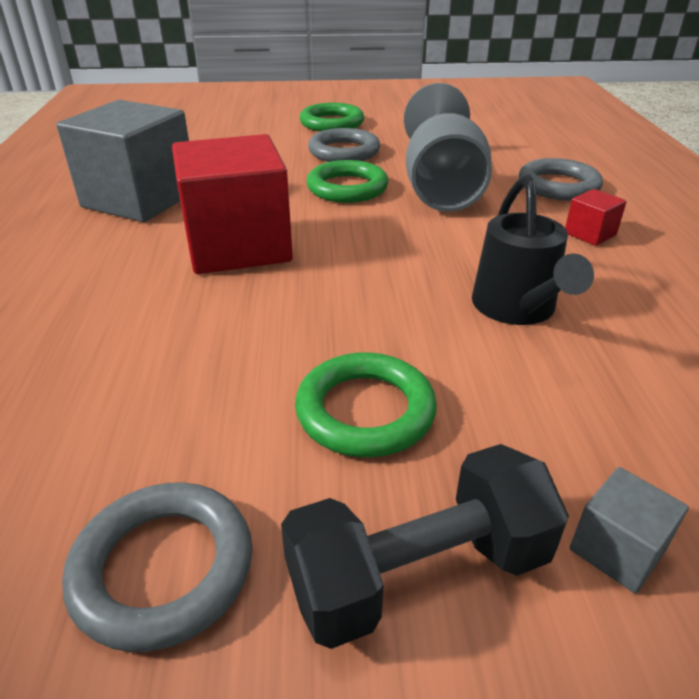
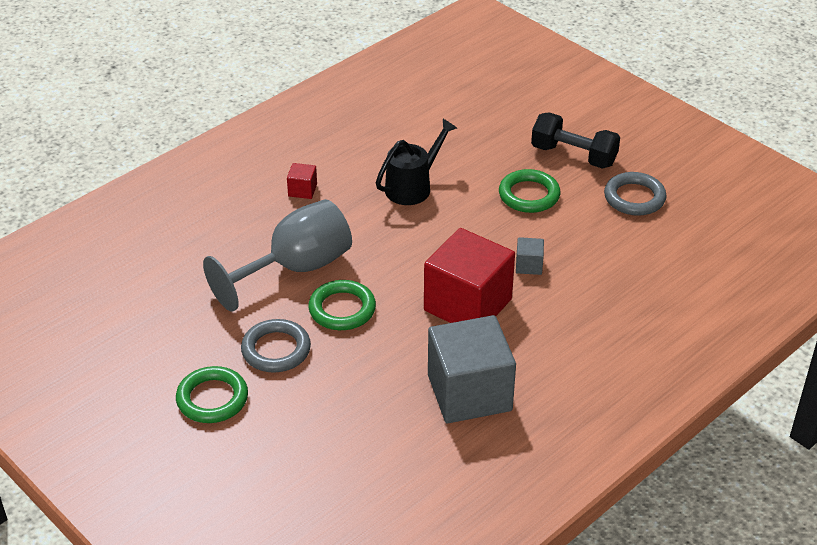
camera: 130 degrees left, 5 degrees up
(558, 186) = (237, 223): grey ring -> none
(617, 549) = (520, 128): grey cube -> grey cube (529, 265)

